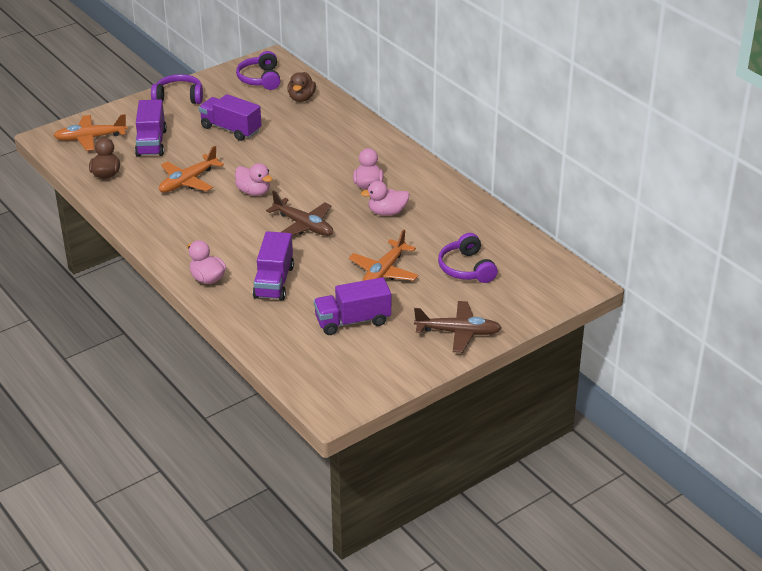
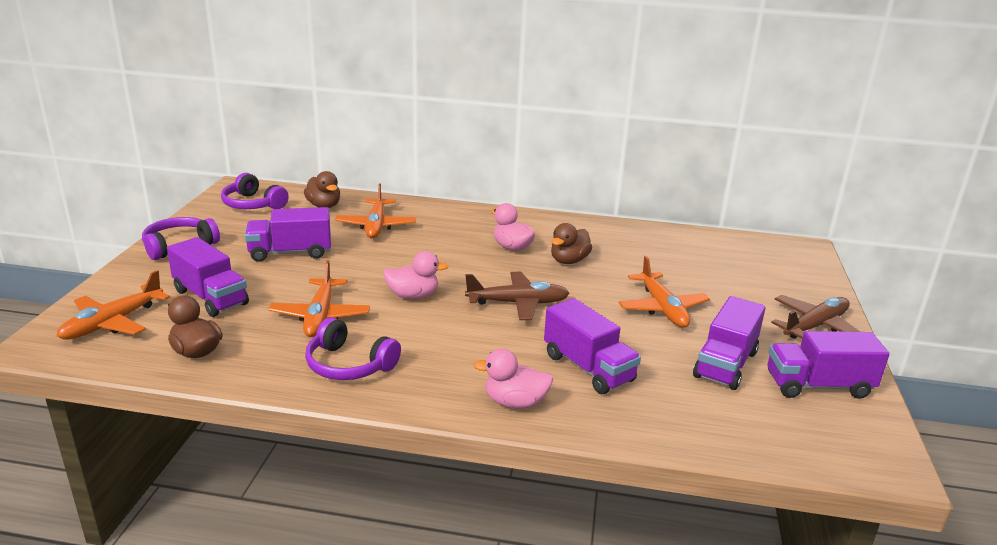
camera: 45 degrees left, 10 degrees down
(310, 129) = (376, 225): none -> orange plane
(381, 360) = (818, 385): none -> purple truck
(387, 212) = (569, 261): pink duck -> brown duck
(466, 268) = (714, 274): purple headphones -> purple headphones (349, 365)

